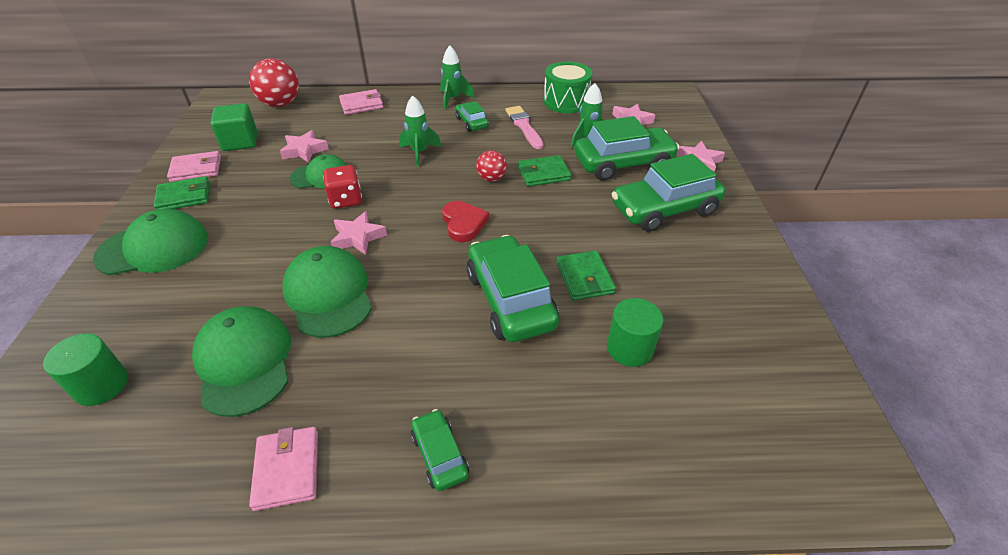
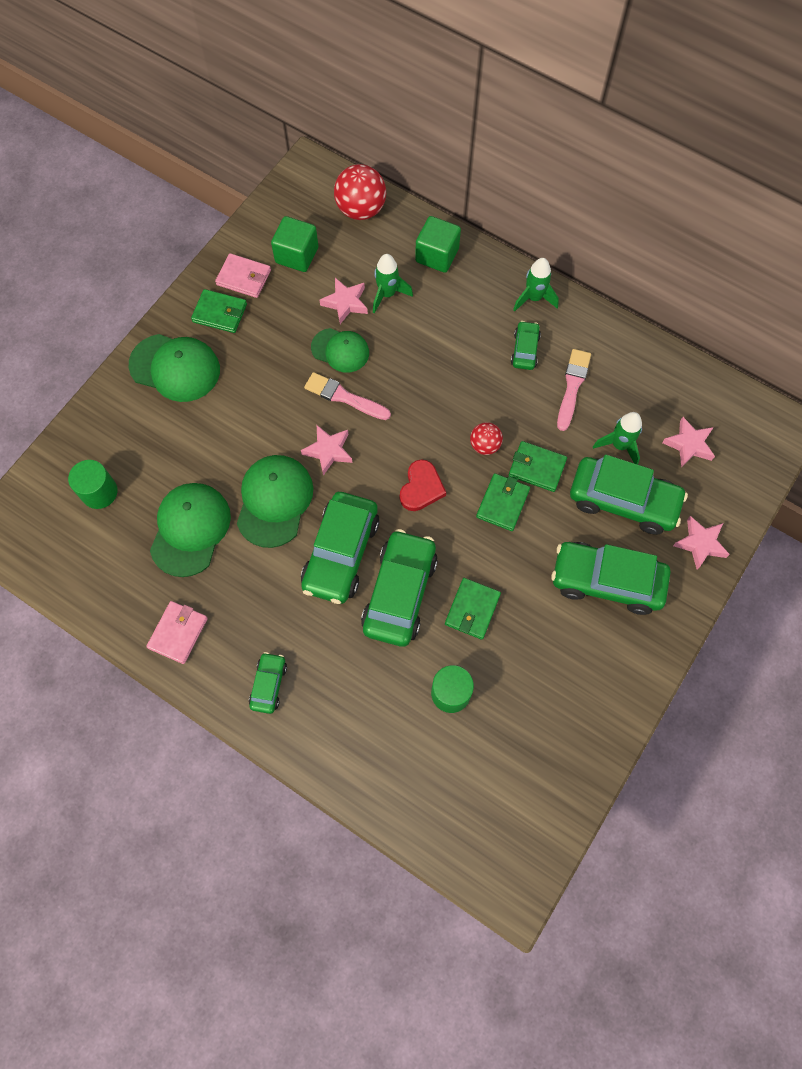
camera: 35 degrees right, 25 degrees up
(346, 200) = (344, 397): red dice -> pink brush
(361, 104) = (437, 255): pink wallet -> green cube
(419, 153) = (444, 369): green rocket -> green rocket (387, 294)
(428, 300) = (341, 553): none -> green car
(539, 203) = (503, 503): none -> green wallet
(566, 101) = (648, 371): green drum -> none

